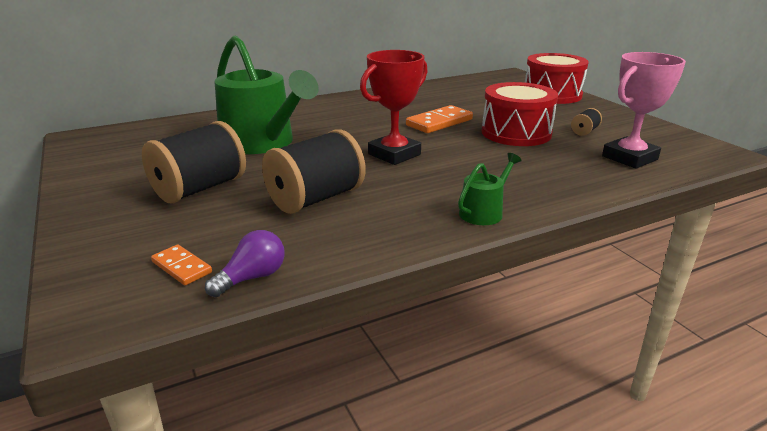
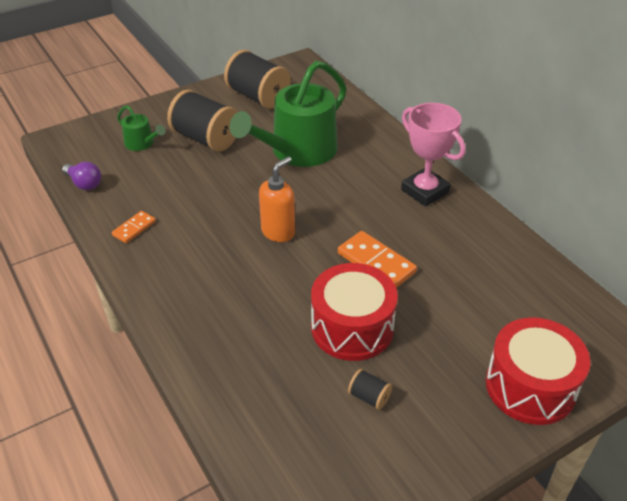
camera: 85 degrees right, 15 degrees up
(182, 267) = (101, 155): orange domino -> orange domino (134, 228)
(315, 199) = (186, 195): black spool -> black spool (258, 97)
(394, 154) = (278, 232): red trophy -> orange soap dispenser
(484, 212) = (157, 289): green watering can -> green watering can (142, 143)
(629, 158) = (283, 425): pink trophy -> pink trophy (425, 191)

